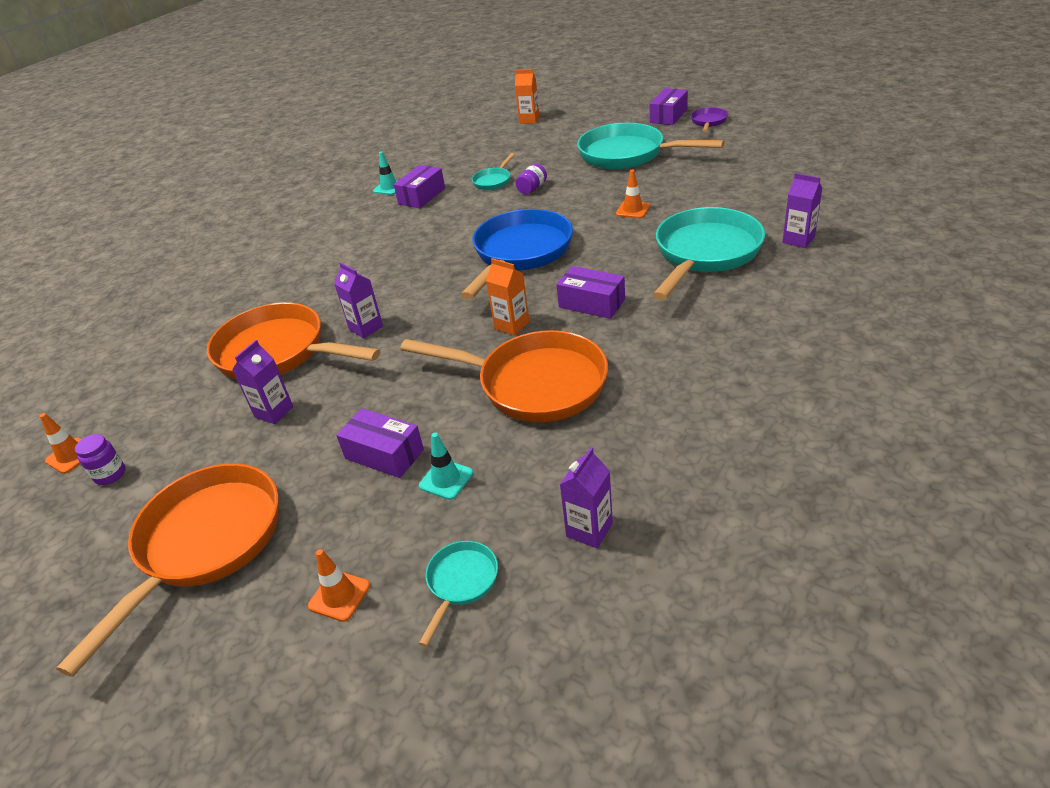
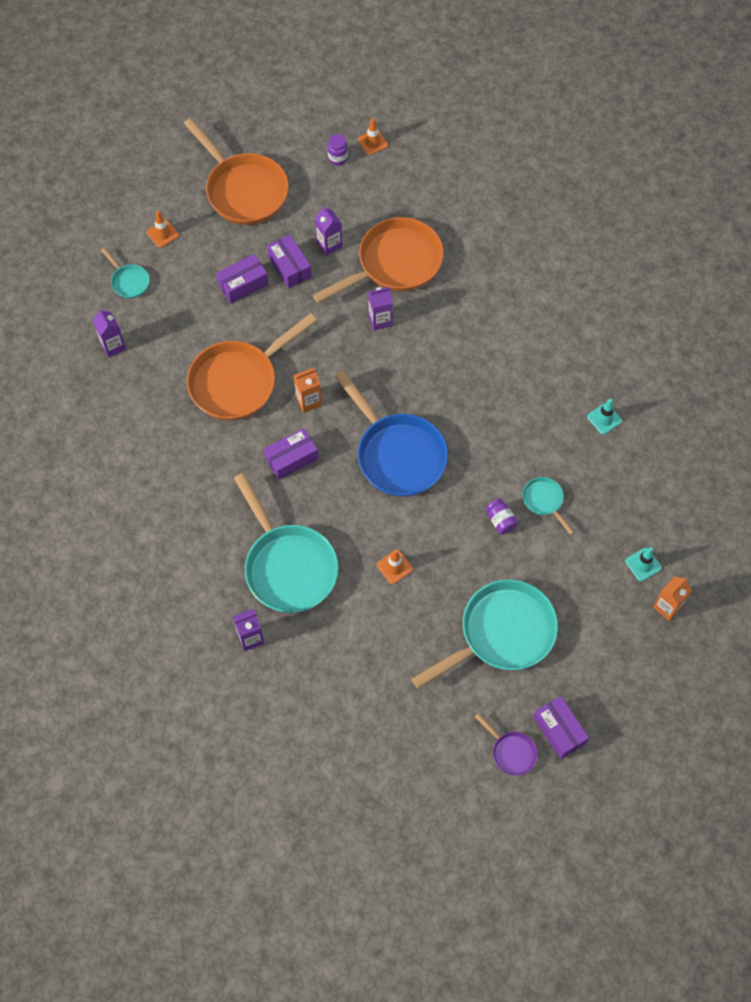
camera: 115 degrees right, 25 degrees up
(422, 196) = (562, 435): purple box -> purple box (289, 267)
(446, 479) = (199, 304): turquoise traffic cone -> turquoise traffic cone (643, 564)

